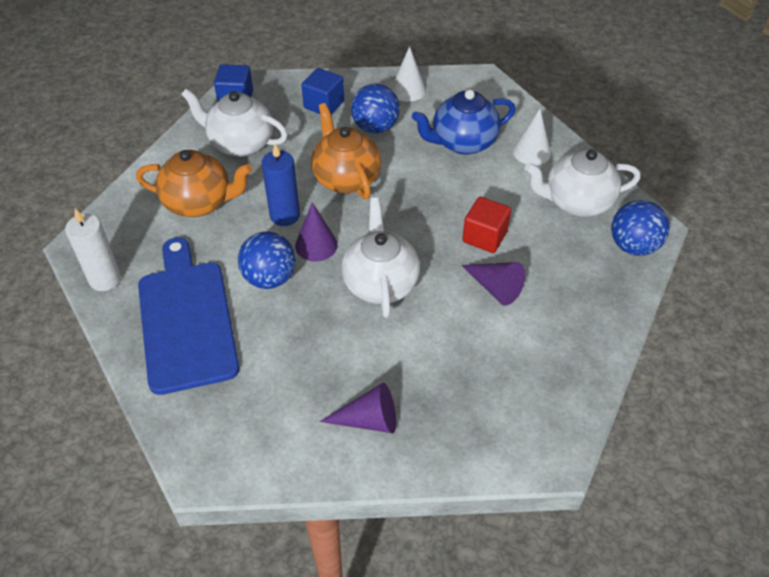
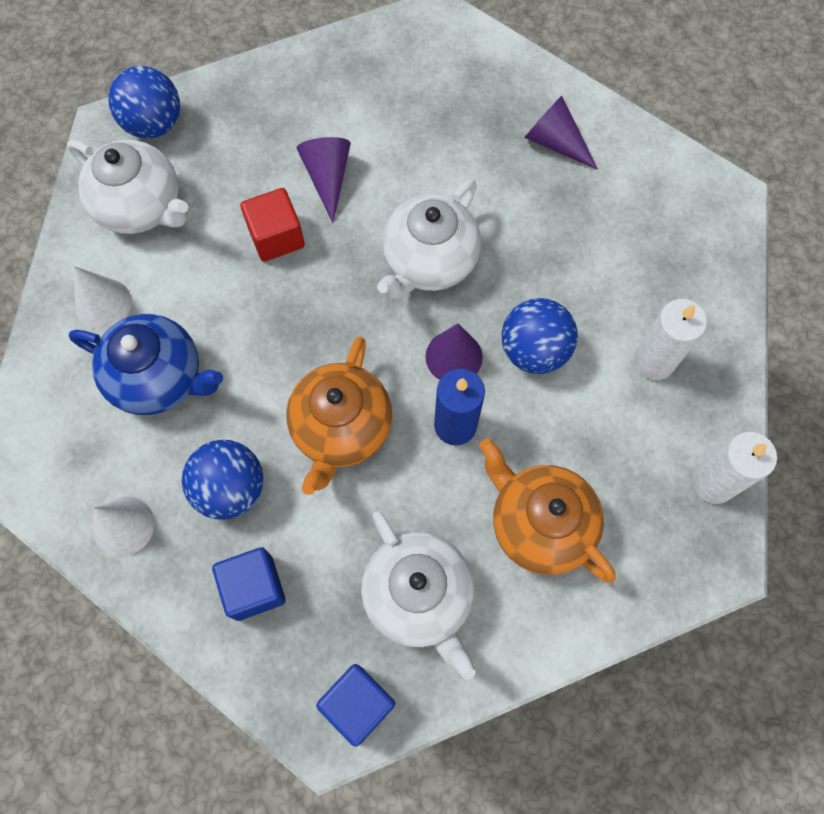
camera: 140 degrees left, 20 degrees up
(186, 320) = (654, 361): blue cutting board -> white candle

